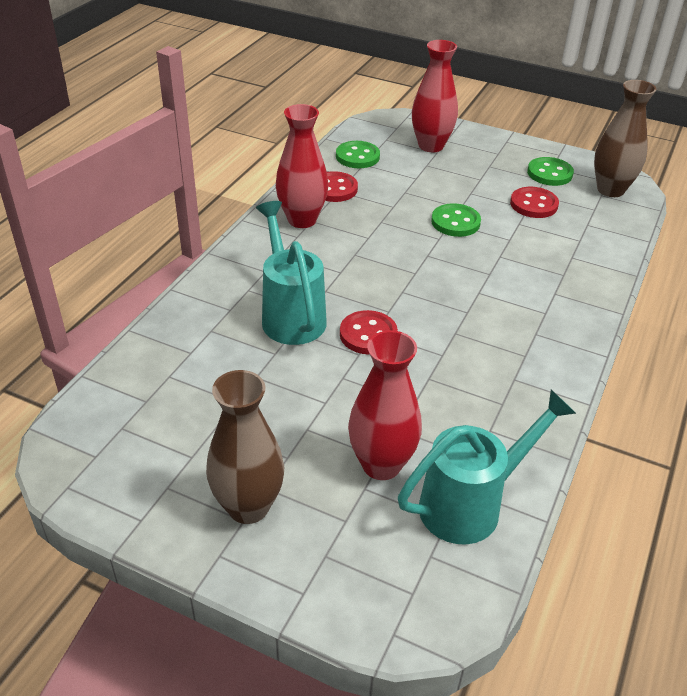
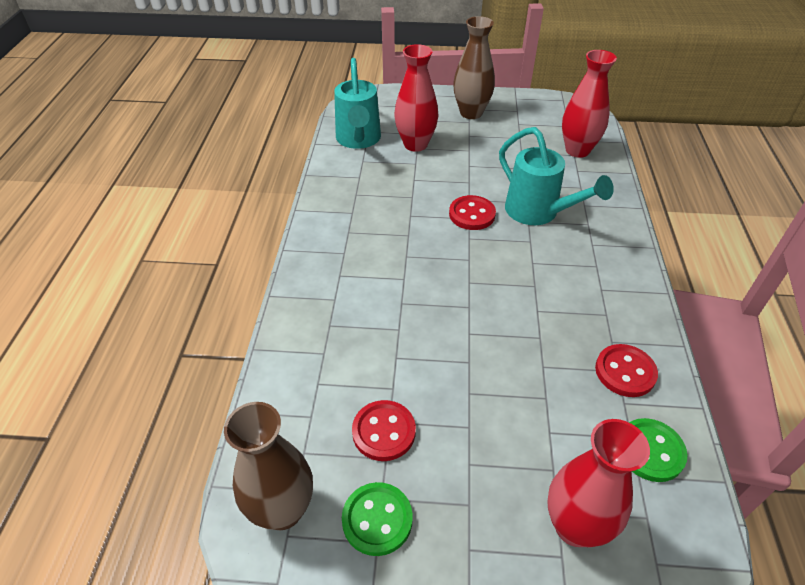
camera: 160 degrees right, 5 degrees up
(302, 220) = (615, 311): red vase -> red vase (577, 150)
(455, 222) = (463, 363): green button -> none
(470, 504) = (358, 140): turquoise watering can -> turquoise watering can turned 45 degrees counterclockwise

